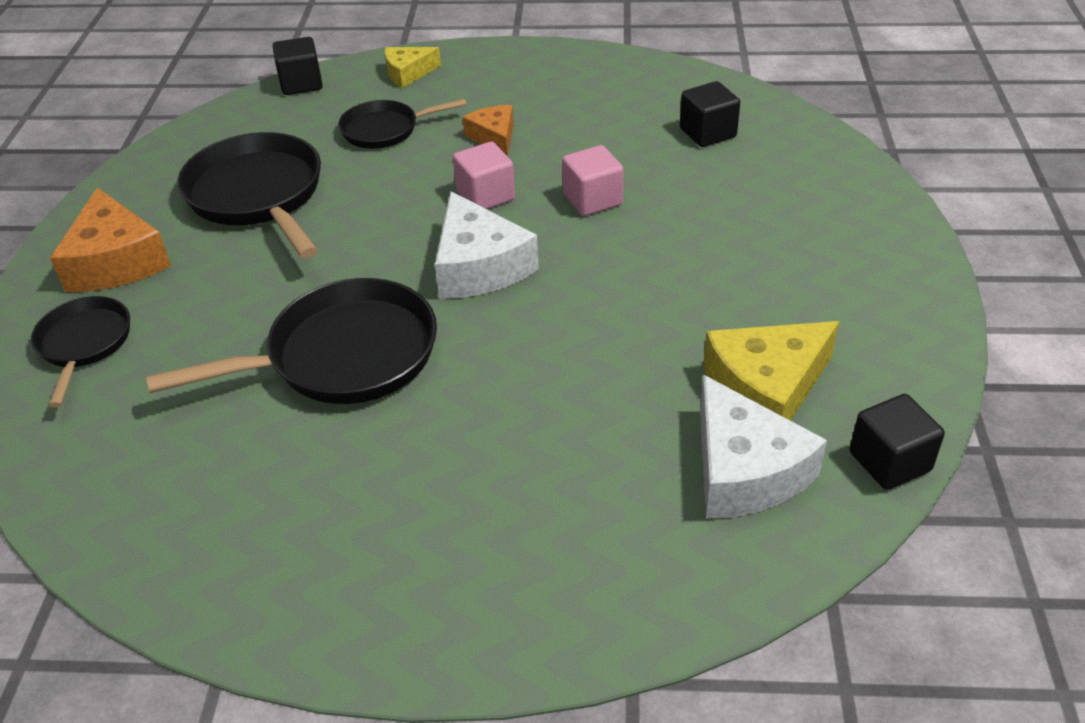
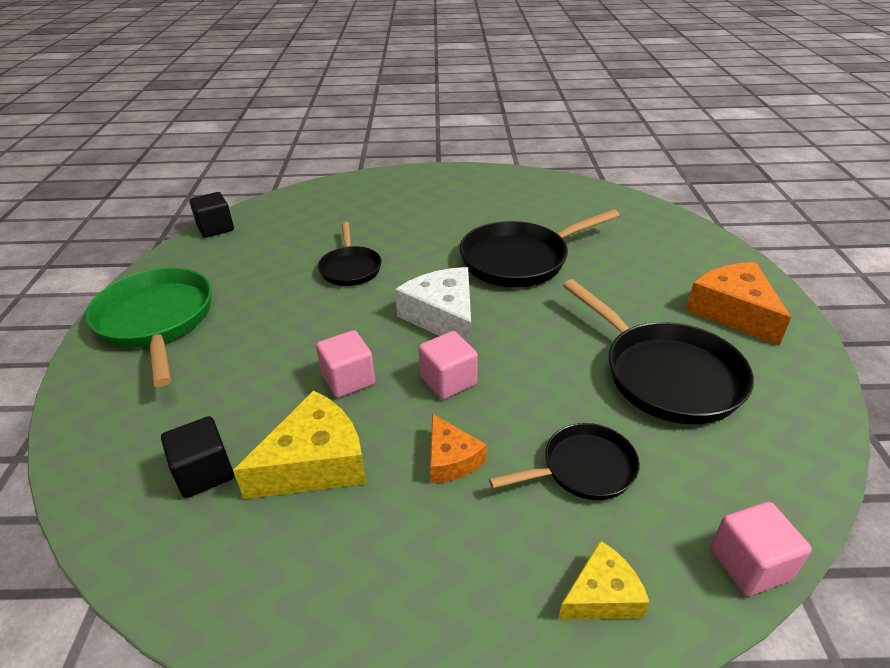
camera: 175 degrees right, 5 degrees down
(84, 344) = (693, 260): black pan -> black pan (350, 268)
(301, 84) = (749, 564): black cube -> pink cube
(744, 470) = (291, 222): white cheese -> none
(766, 389) = (263, 254): yellow cheese -> yellow cheese (315, 463)
(859, 273) = (157, 321): none -> green pan

